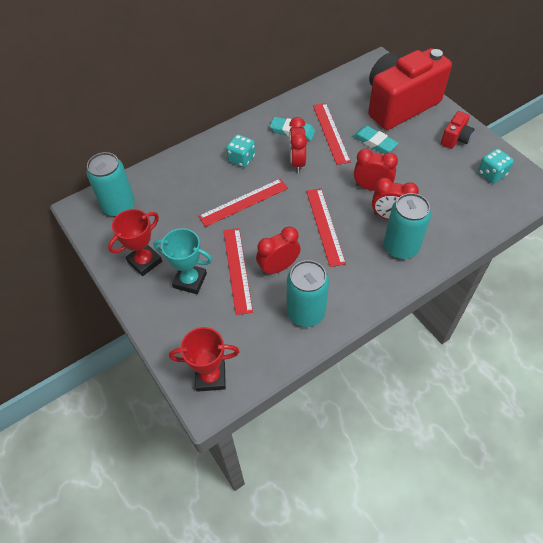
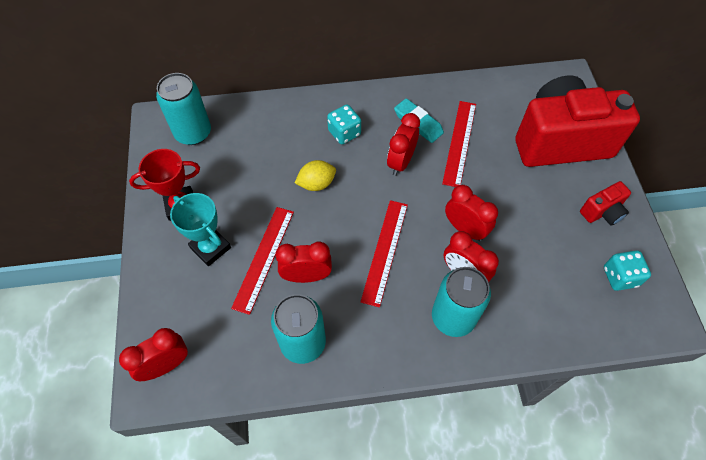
camera: 25 degrees right, 5 degrees up
(210, 377) = (166, 365): red trophy -> red clock
(243, 202) = (316, 184): red ruler -> yellow lemon
(374, 142) = (502, 175): turquoise eraser -> none

